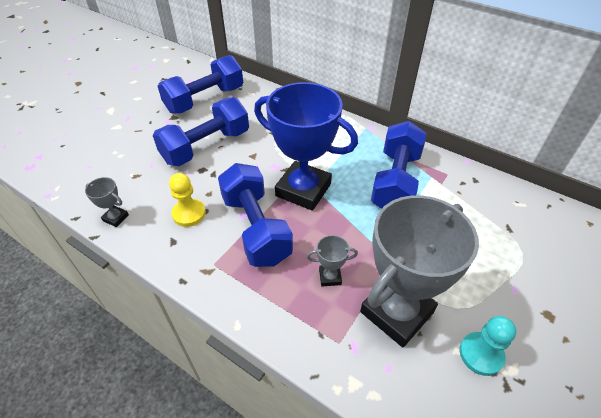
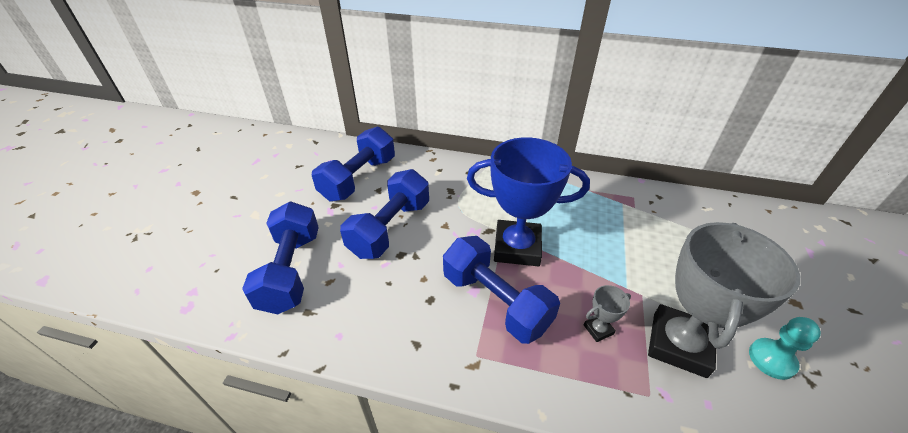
camera: 20 degrees left, 5 degrees down
(116, 218) = (334, 338): grey trophy -> none
(189, 213) = (416, 307): yellow pawn -> none
(395, 181) = (595, 216): blue dumbbell -> blue dumbbell (291, 271)

